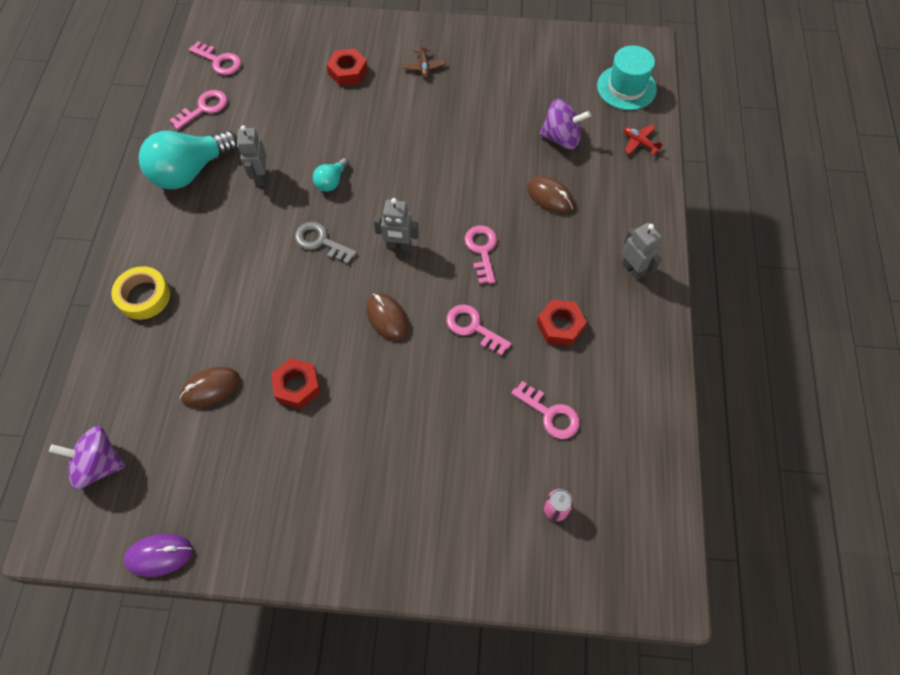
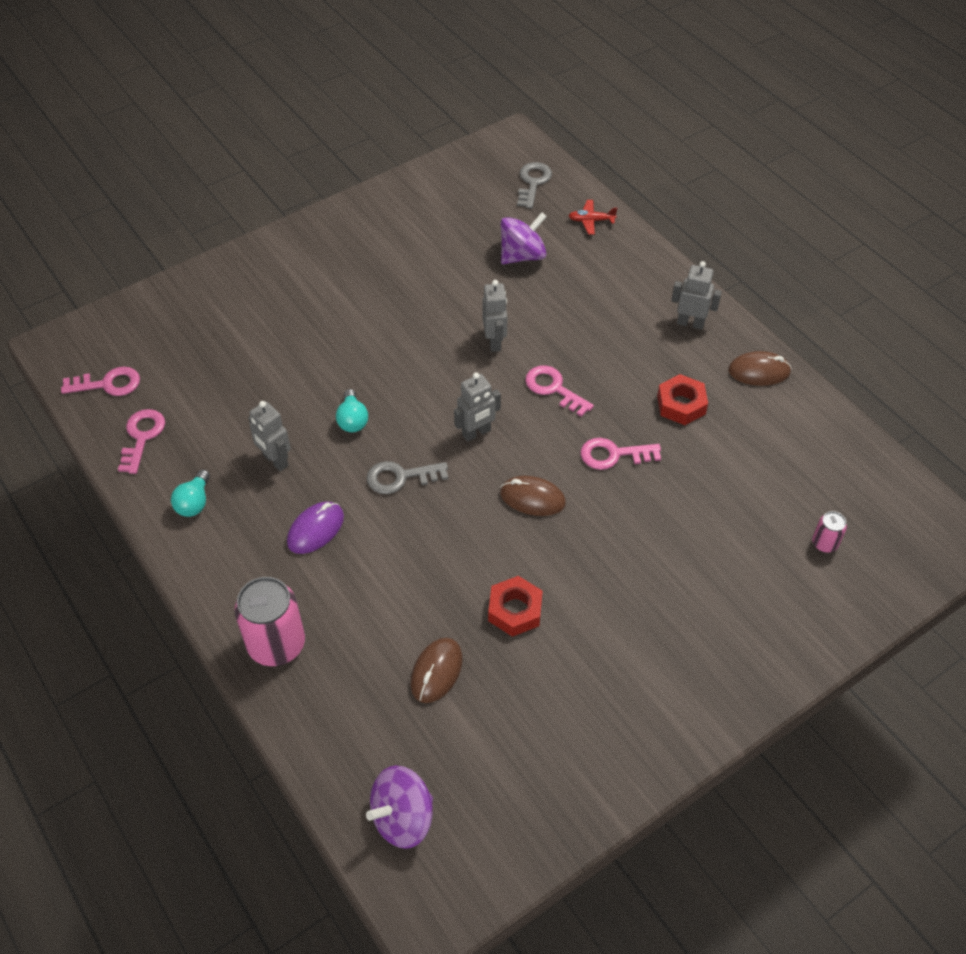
camera: 40 degrees left, 10 degrees down
(144, 296) = (276, 644): yellow tape -> pink can
(159, 555) = (548, 842): purple mouse -> purple mouse (315, 529)
(190, 171) = (194, 502): turquoise light bulb -> turquoise light bulb, size x0.47
(348, 72) = (259, 315): red nut -> none
(424, 67) = (331, 268): brown plane -> none
(477, 189) = (495, 342): none -> grey robot
(550, 197) = (564, 309): brown mouse -> brown mouse (759, 371)
(550, 414) = (745, 477): pink key -> none
(626, 87) = (533, 182): turquoise hat -> grey key

